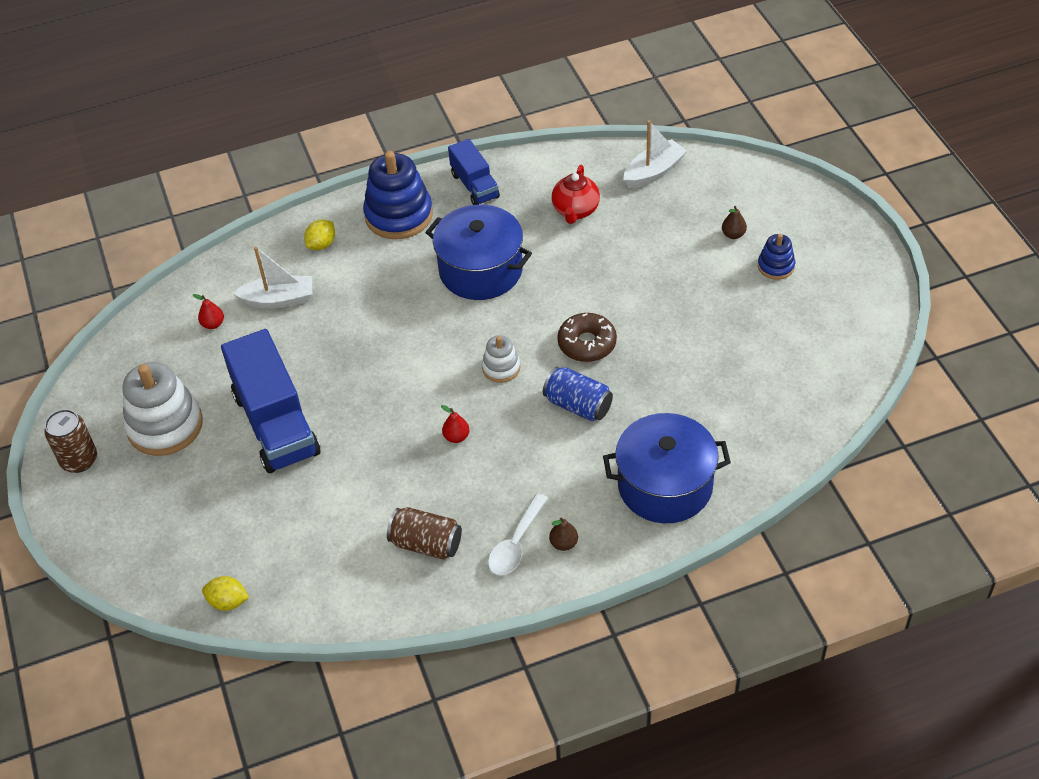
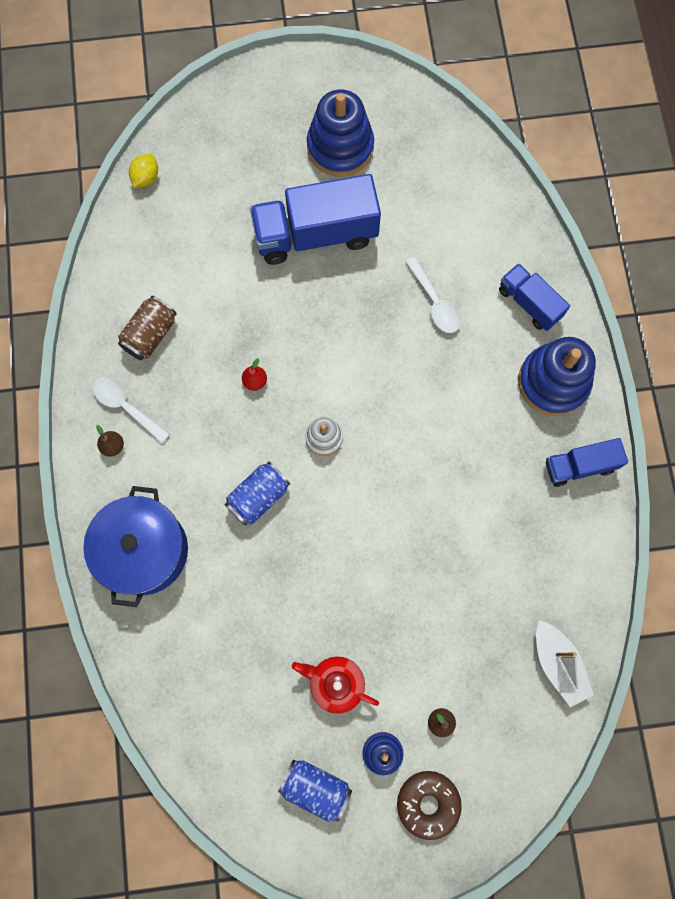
camera: 100 degrees right, 25 degrees up
(79, 460) = (323, 81): brown can -> none
(165, 426) = (340, 147): white stacking toy -> blue stacking toy
(213, 324) = (449, 196): red pear -> none
(278, 299) = (465, 255): white boat -> none
(322, 244) = (529, 303): yellow lemon -> blue truck
(335, 312) = (434, 302): none -> white spoon
(481, 270) = (455, 446): blue pot -> none
(575, 210) = (517, 561): red teapot -> red teapot (335, 683)
(587, 343) = (331, 525): brown donut -> brown donut (428, 803)
(825, 304) = (315, 787): none -> blue can

